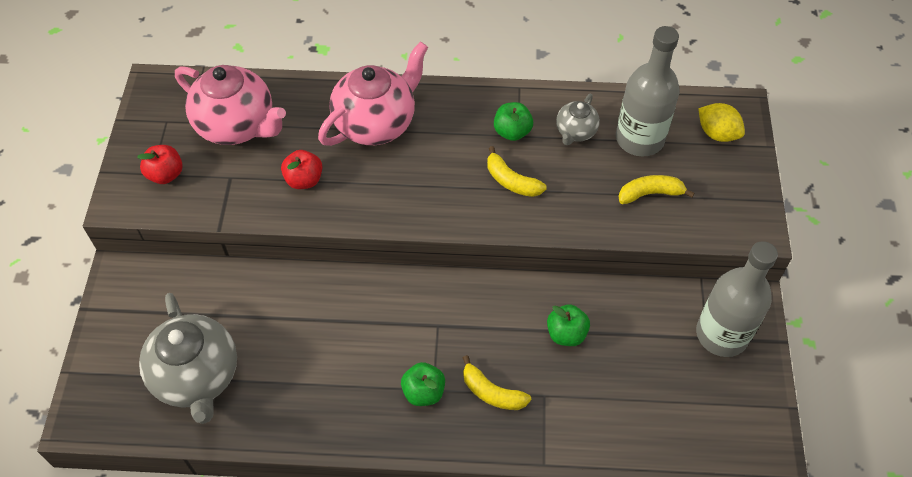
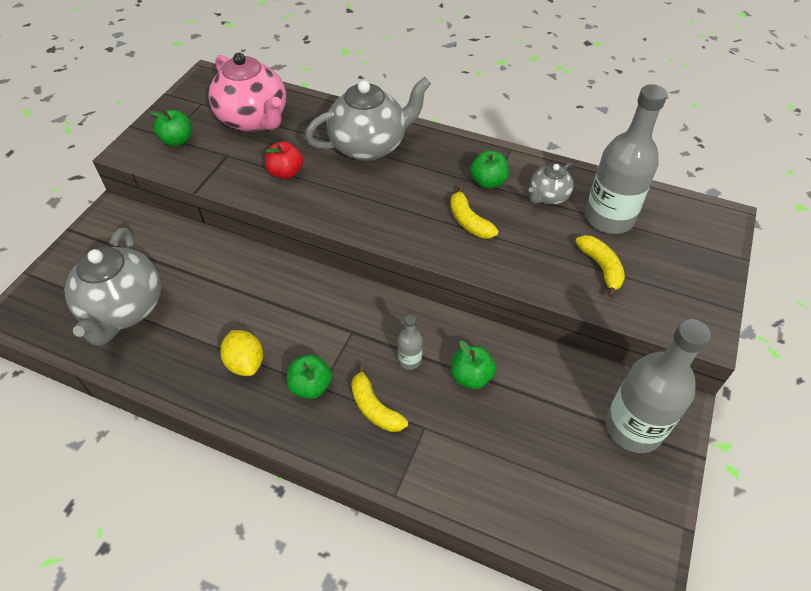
camera: 20 degrees right, 5 degrees down
(166, 174) = (177, 140): red apple -> green apple
(376, 123) = (369, 146): pink teapot -> grey teapot
(504, 336) = (409, 360): none -> grey bottle
(650, 194) = (601, 267): yellow banana -> yellow banana turned 60 degrees clockwise
(717, 133) = (691, 233): yellow lemon -> yellow lemon (245, 363)

